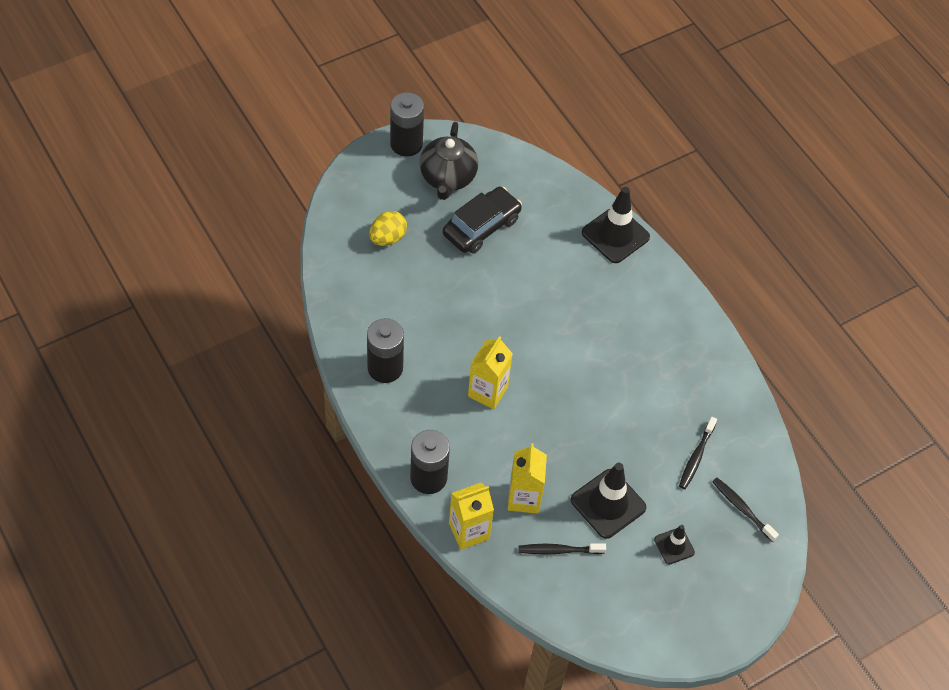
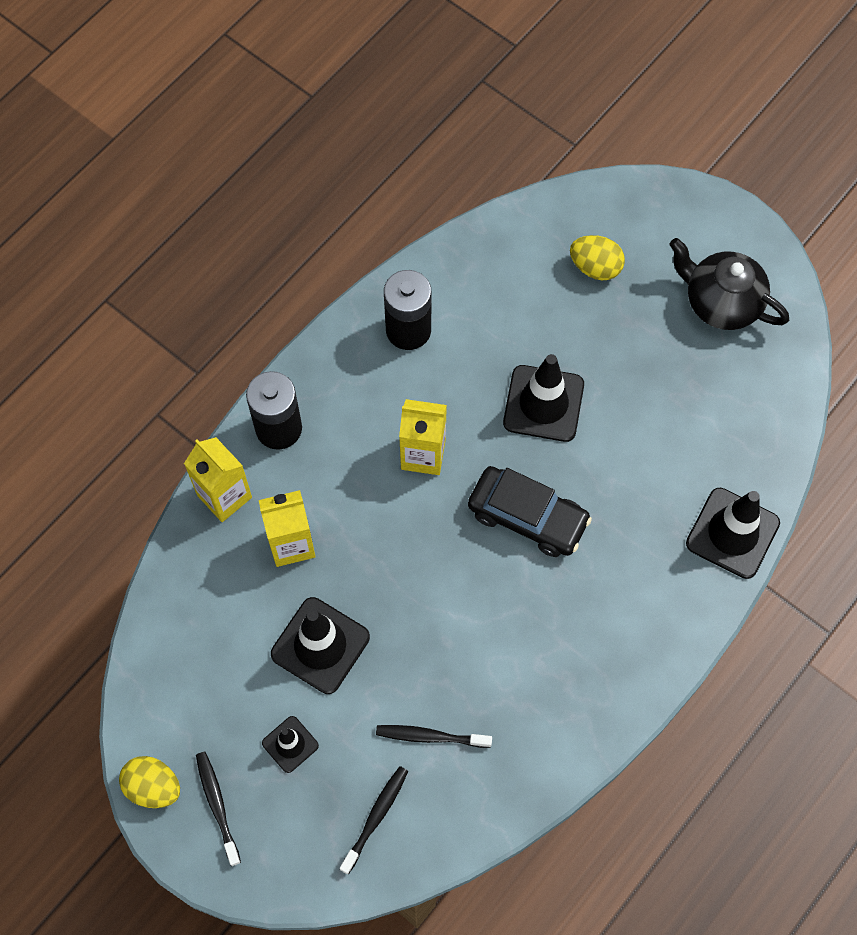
camera: 75 degrees right, 10 degrees up
(406, 144) = (749, 237): black battery -> none
(447, 178) = (721, 302): black teapot -> black teapot turned 45 degrees clockwise
(479, 306) = (543, 403): none -> black traffic cone
(481, 226) = (664, 366): black car -> black car (527, 516)
(559, 550) = (235, 607): black toothbrush -> black toothbrush (217, 806)
(677, 646) = (153, 787): none -> yellow egg

